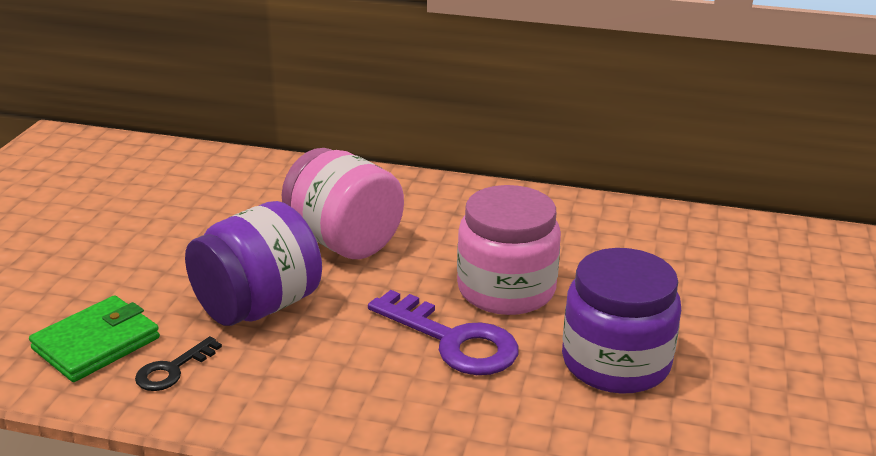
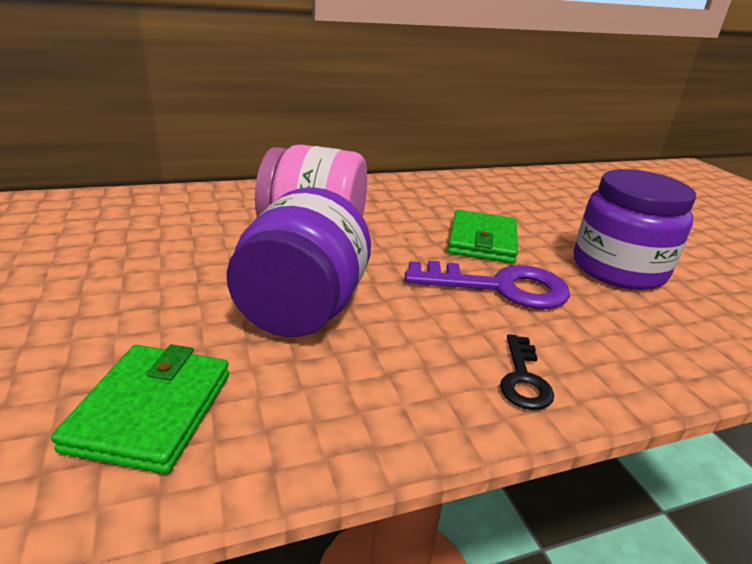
camera: 35 degrees left, 0 degrees up
(172, 369) = (283, 405): black key -> black key (523, 379)
(506, 289) = (482, 241): pink jar -> green wallet

